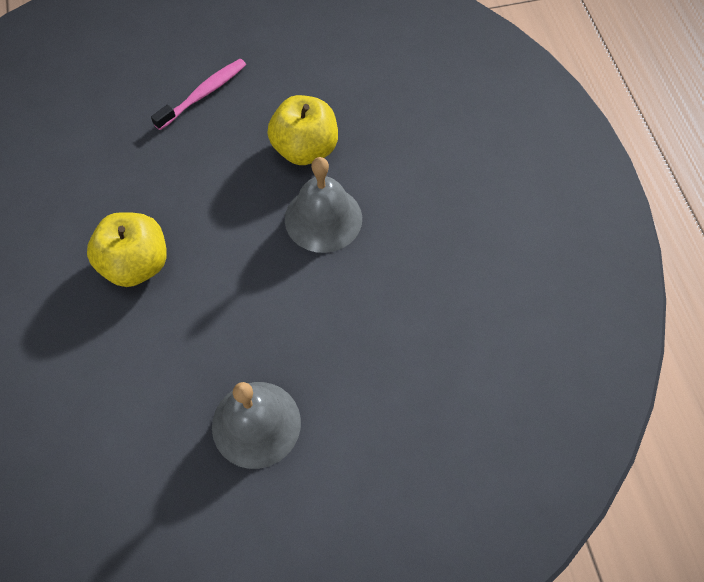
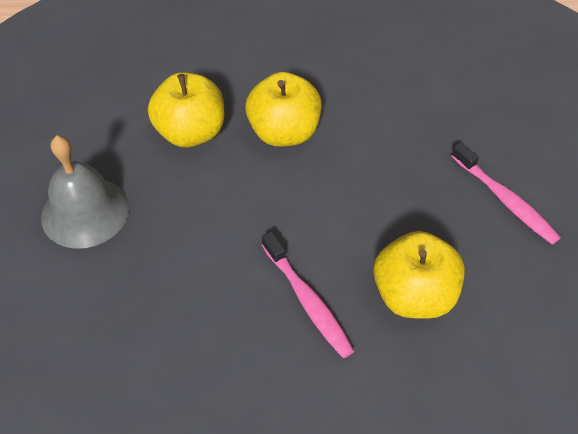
camera: 100 degrees right, 10 degrees down
(141, 350) = (191, 133): none -> yellow apple
(323, 218) = (307, 301): grey bell -> pink toothbrush

